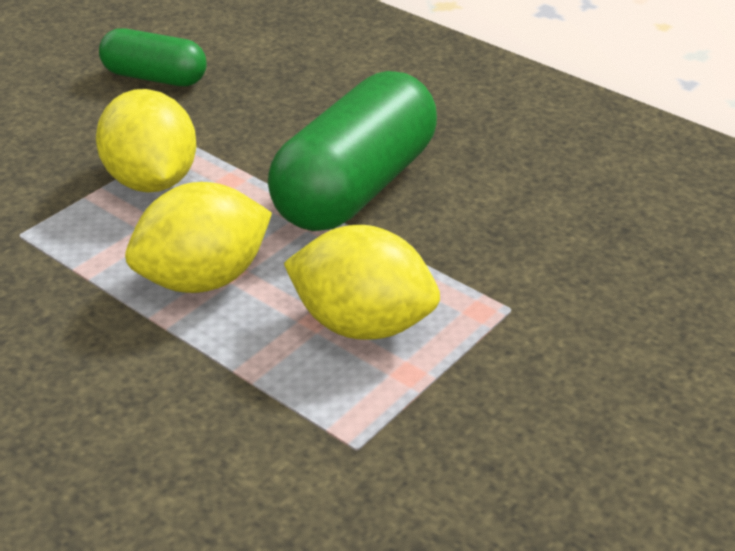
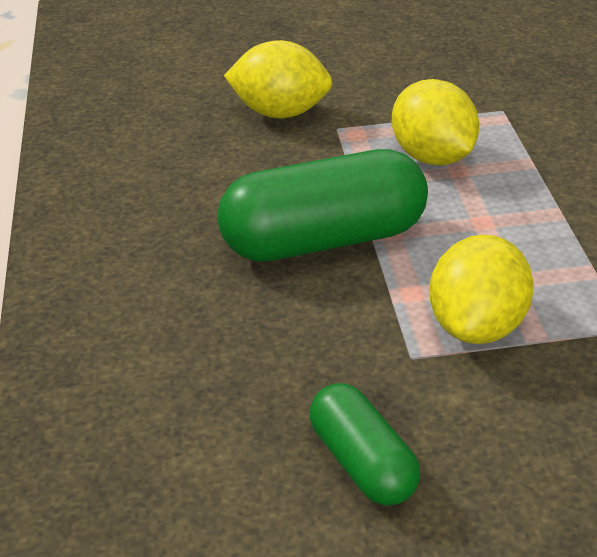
camera: 135 degrees left, 0 degrees up
(203, 279) = (507, 226): yellow lemon -> yellow lemon (280, 113)

